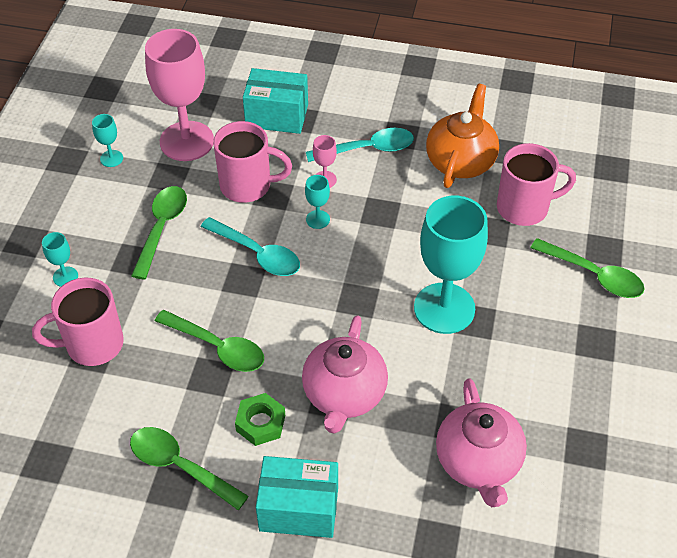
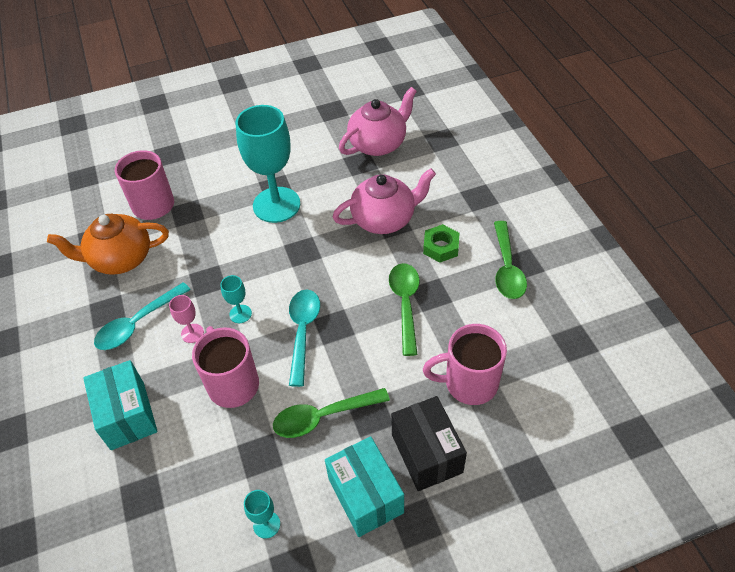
camera: 120 degrees left, 0 degrees up
(65, 277) = (426, 453): turquoise goblet -> black box
(92, 344) = (469, 383): pink mug -> pink mug turned 135 degrees clockwise
(187, 141) = (204, 471): pink goblet -> none
(299, 509) = (477, 199): turquoise box -> turquoise box (365, 495)
(367, 149) = (138, 323): turquoise spoon -> turquoise spoon turned 90 degrees counterclockwise
(593, 275) = (196, 150): green spoon -> none

